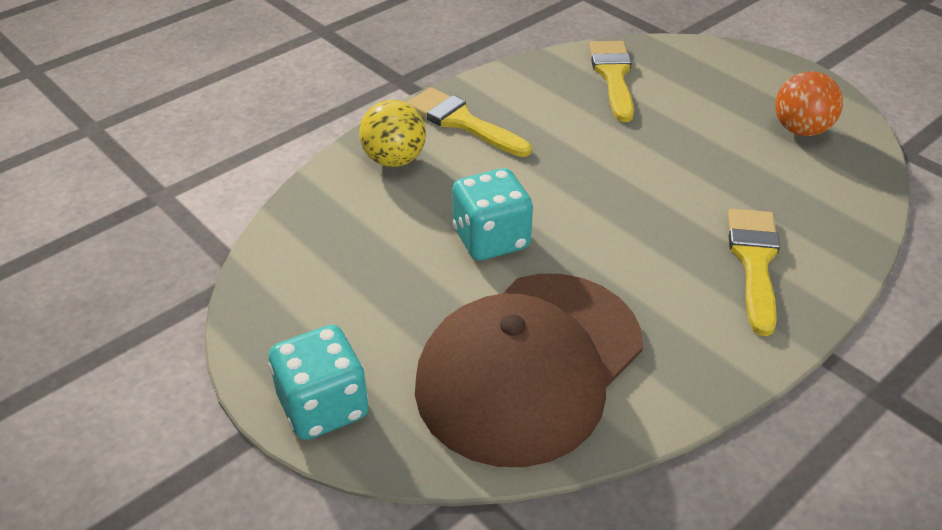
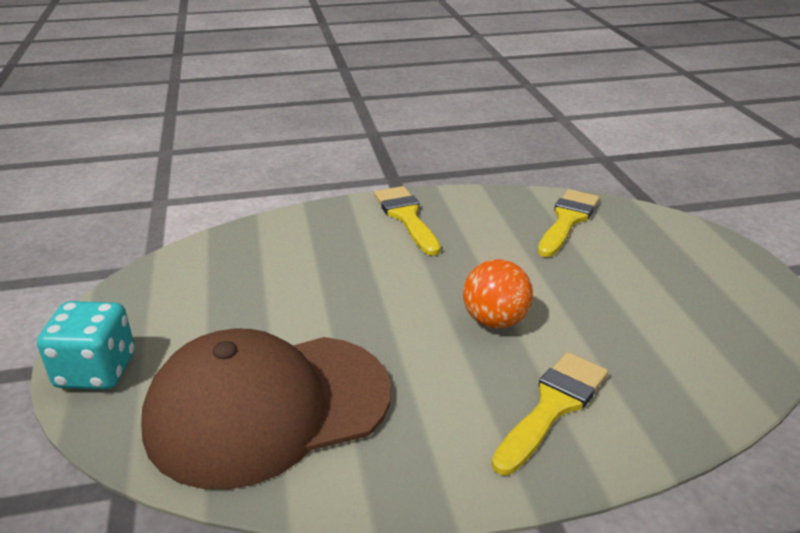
camera: 30 degrees right, 10 degrees down
(394, 160) = (328, 226): yellow ball -> none
(491, 239) = (340, 304): turquoise dice -> none
(800, 130) = (713, 314): orange ball -> orange ball (495, 321)

